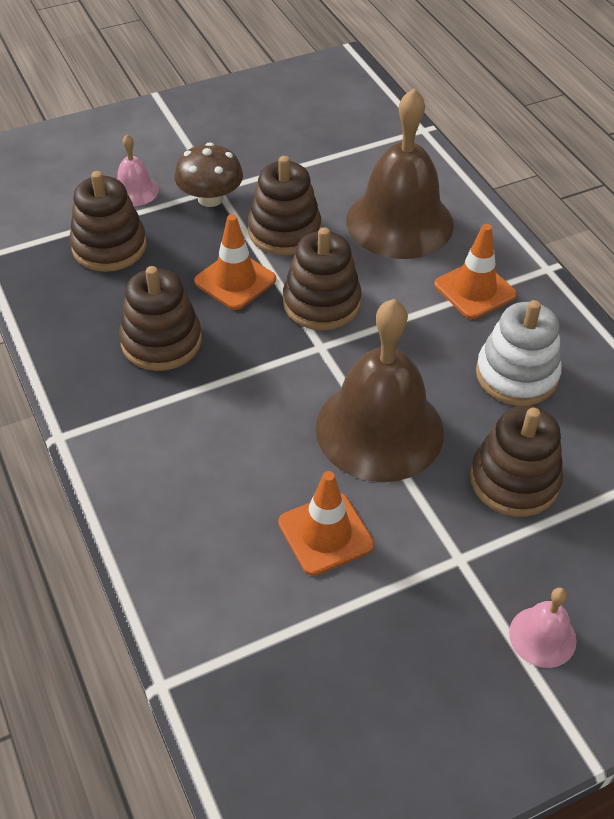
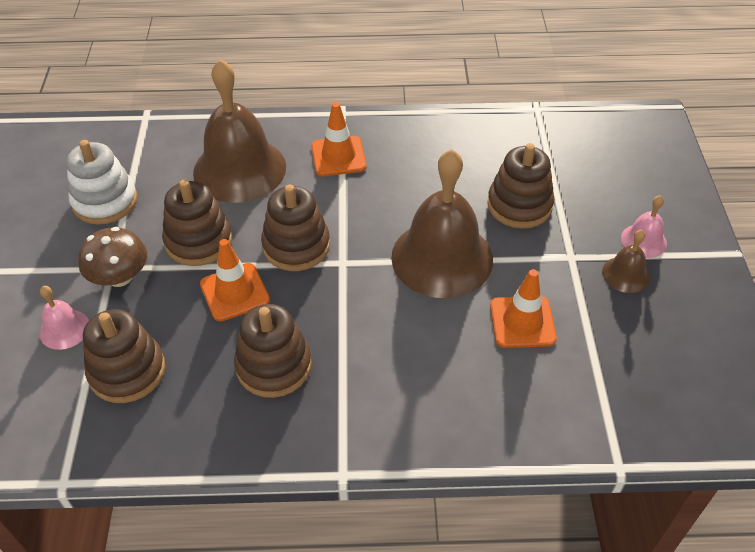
camera: 65 degrees left, 0 degrees up
(467, 627) = (625, 274): none -> brown bell
(516, 375) = (430, 167): white stacking toy -> white stacking toy (105, 201)

